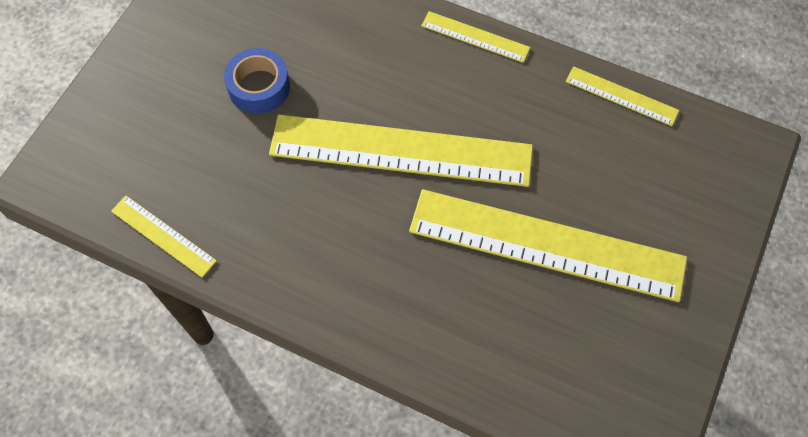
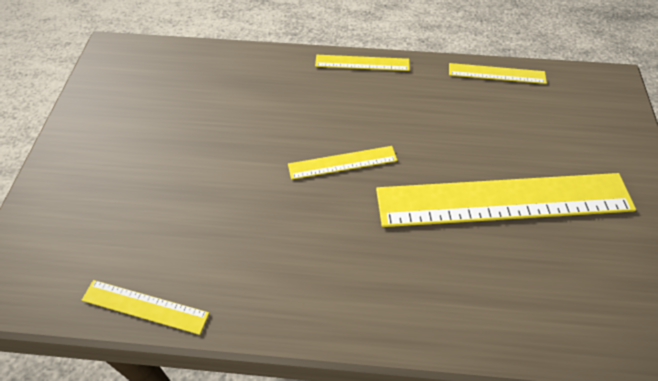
camera: 20 degrees left, 10 degrees down
(259, 87) = (194, 148): blue tape -> none
(401, 150) = (342, 162): yellow ruler -> yellow ruler, size x0.45

